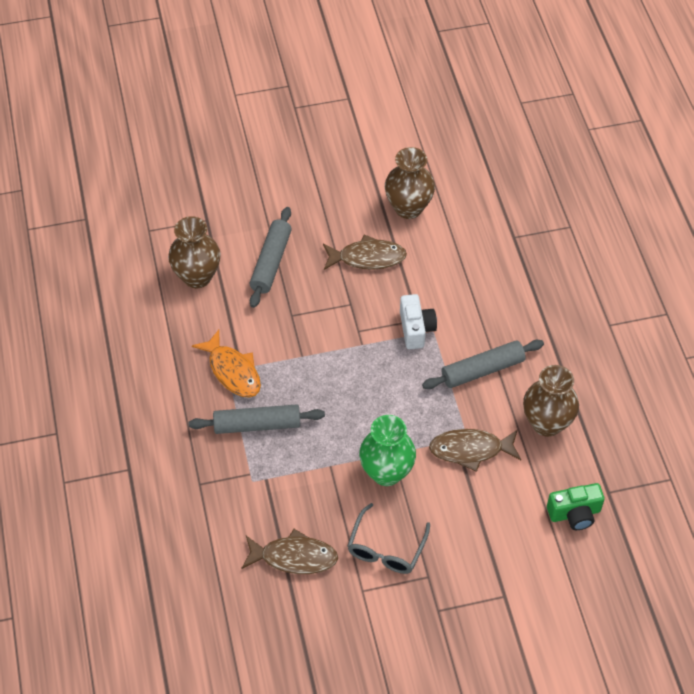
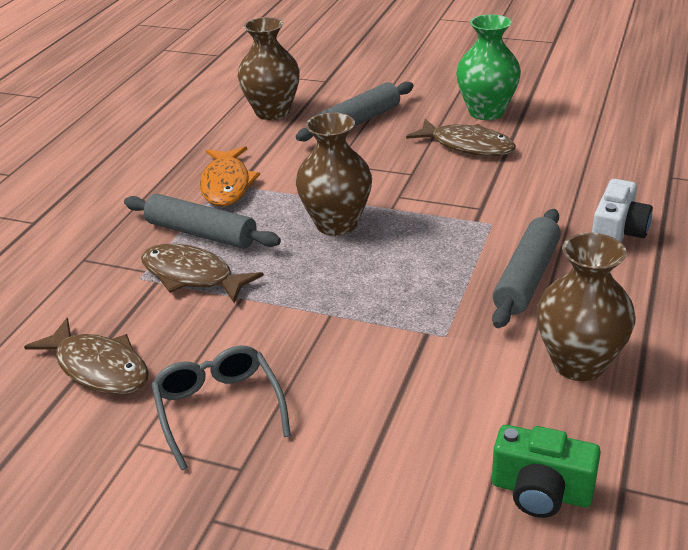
camera: 35 degrees right, 20 degrees down
(386, 472) = (302, 330): green vase -> green vase (486, 112)
(386, 548) = (219, 409): grey glasses -> grey glasses turned 105 degrees clockwise
(408, 208) = (552, 123): brown vase -> brown vase (336, 224)
(416, 329) = (471, 215): white camera -> white camera (617, 233)
(470, 450) = (438, 350): brown fish -> brown fish (192, 276)
(482, 370) = (527, 277): grey rolling pin -> grey rolling pin turned 75 degrees counterclockwise

